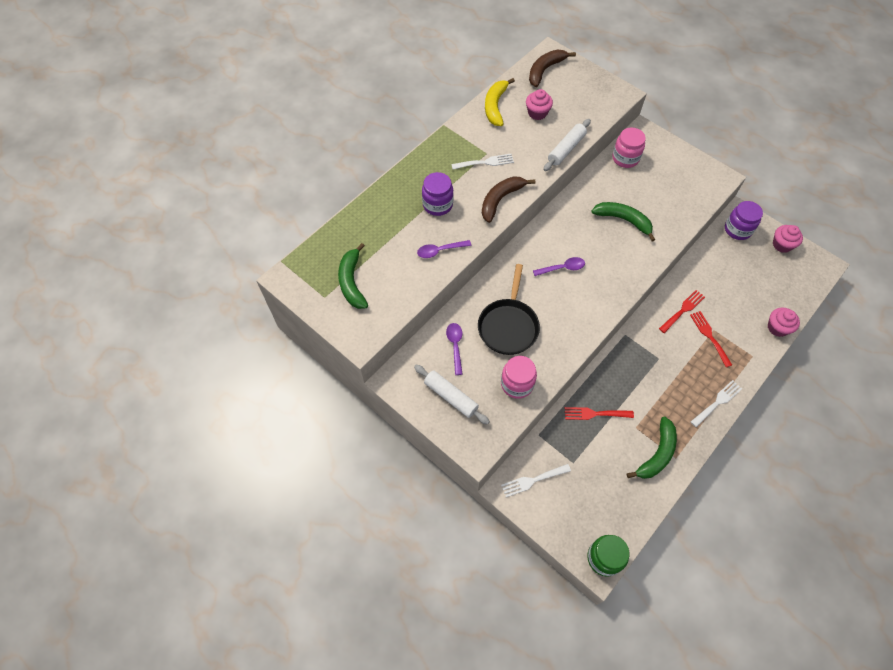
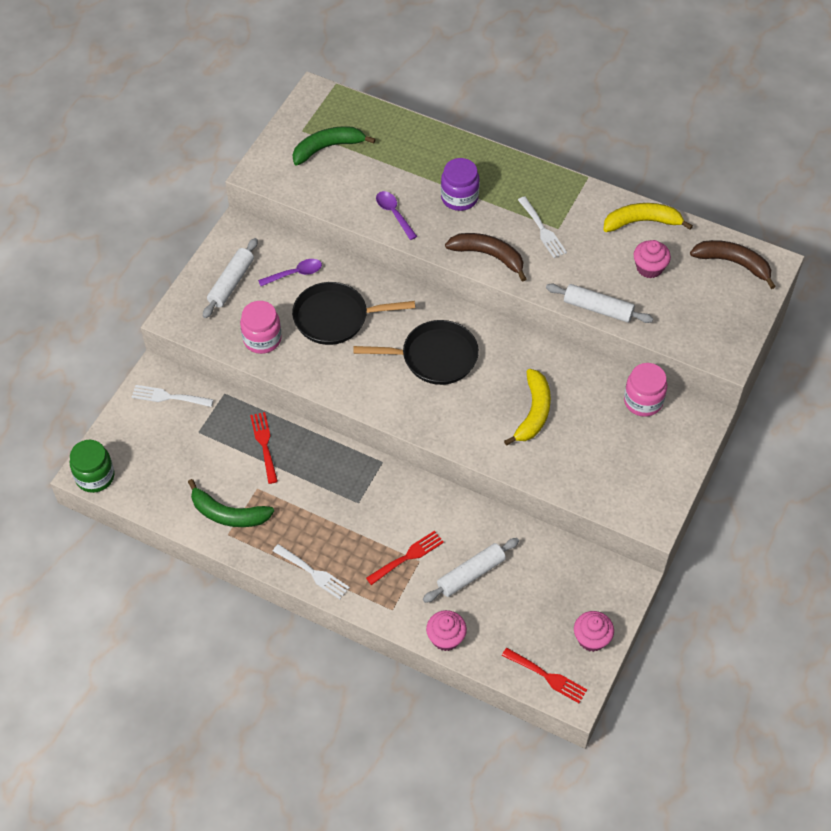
camera: 75 degrees right, 5 degrees down
(533, 480) = (168, 397): white fork -> white fork turned 45 degrees counterclockwise
(562, 268) = (434, 357): purple spoon -> black pan
(623, 220) = (533, 412): green banana -> yellow banana
(683, 310) = (439, 522): red fork -> red fork (547, 676)
(727, 300) = (471, 574): none -> white rolling pin
(737, 229) = (598, 579): purple jar -> none

